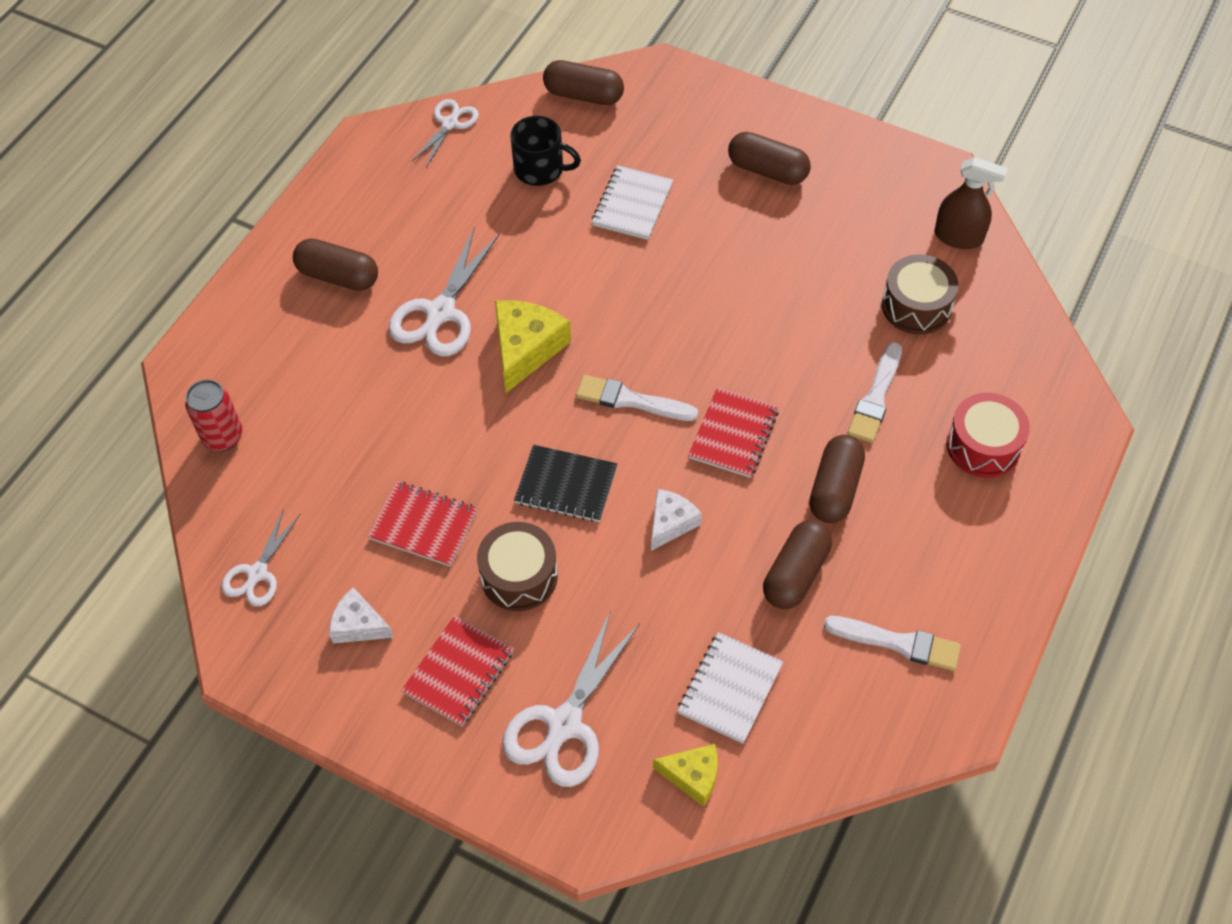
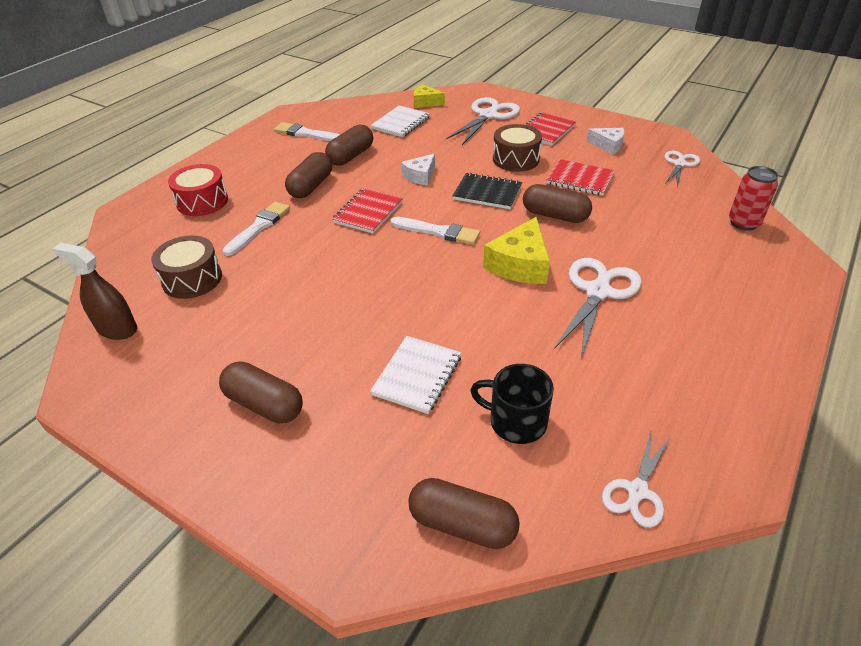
camera: 175 degrees left, 15 degrees down
(338, 276) = (704, 324): brown capsule -> brown capsule (555, 215)

